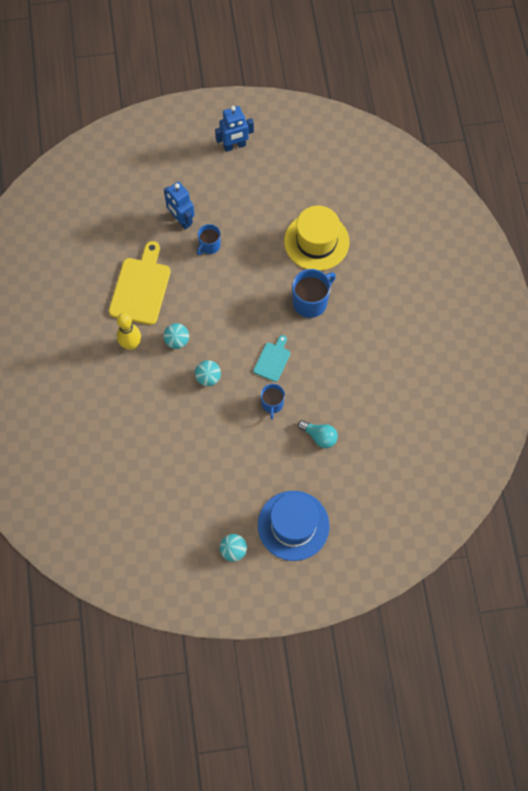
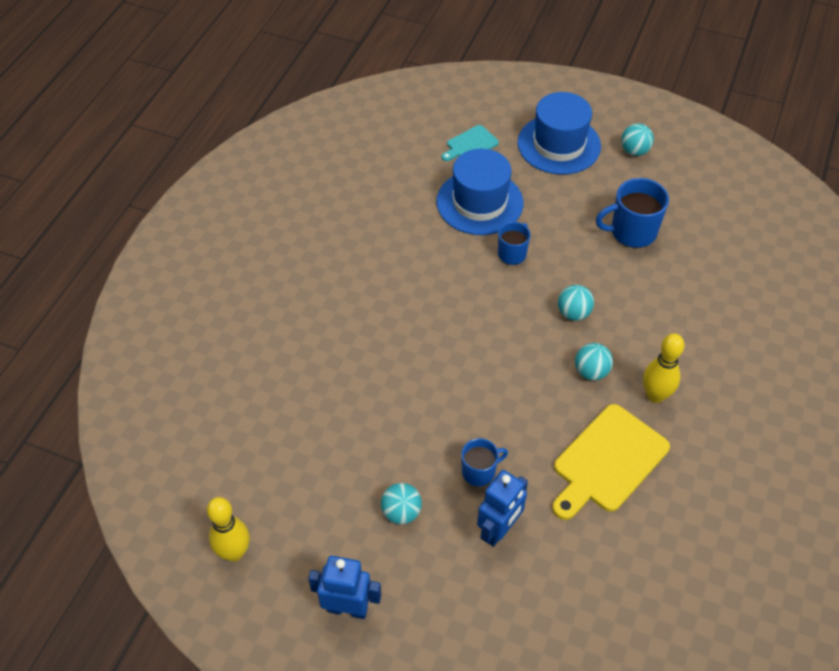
camera: 150 degrees left, 15 degrees down
(181, 220) = (499, 530): blue robot -> blue robot turned 45 degrees clockwise
(238, 203) = (401, 512): none -> turquoise ball
(272, 360) = (482, 296): turquoise cutting board -> turquoise cutting board (470, 144)
(309, 142) = (234, 552): none -> yellow bowling pin
(310, 302) = (392, 336): blue mug -> blue mug (632, 231)
(316, 241) = (331, 404): yellow hat -> none
(319, 436) = (479, 202): turquoise light bulb -> blue hat

